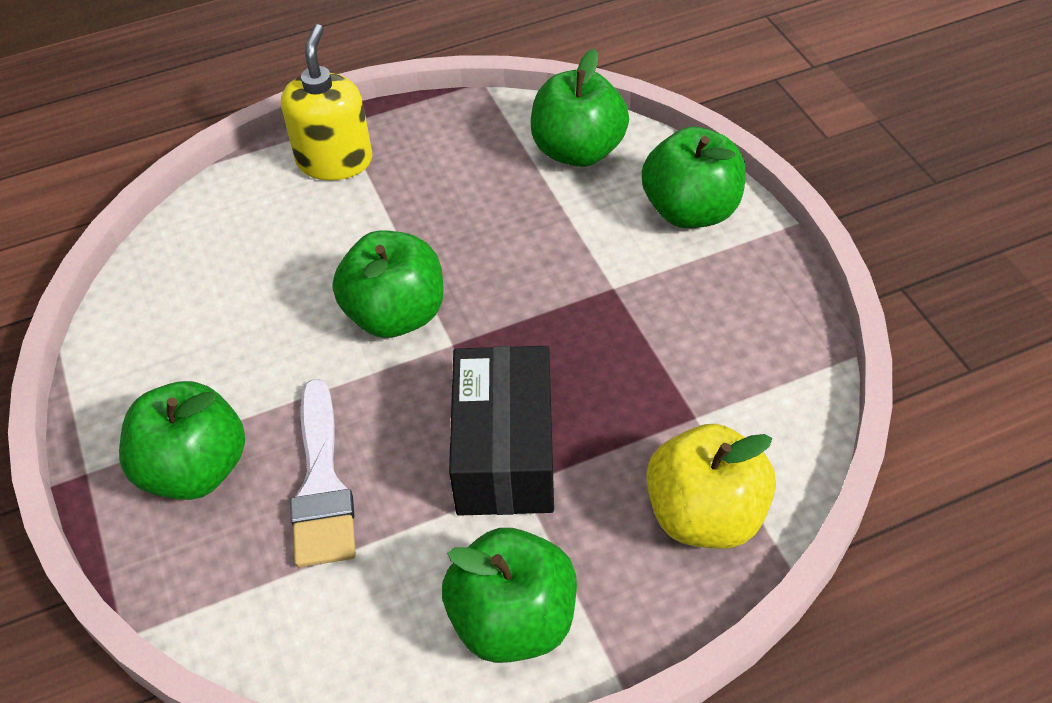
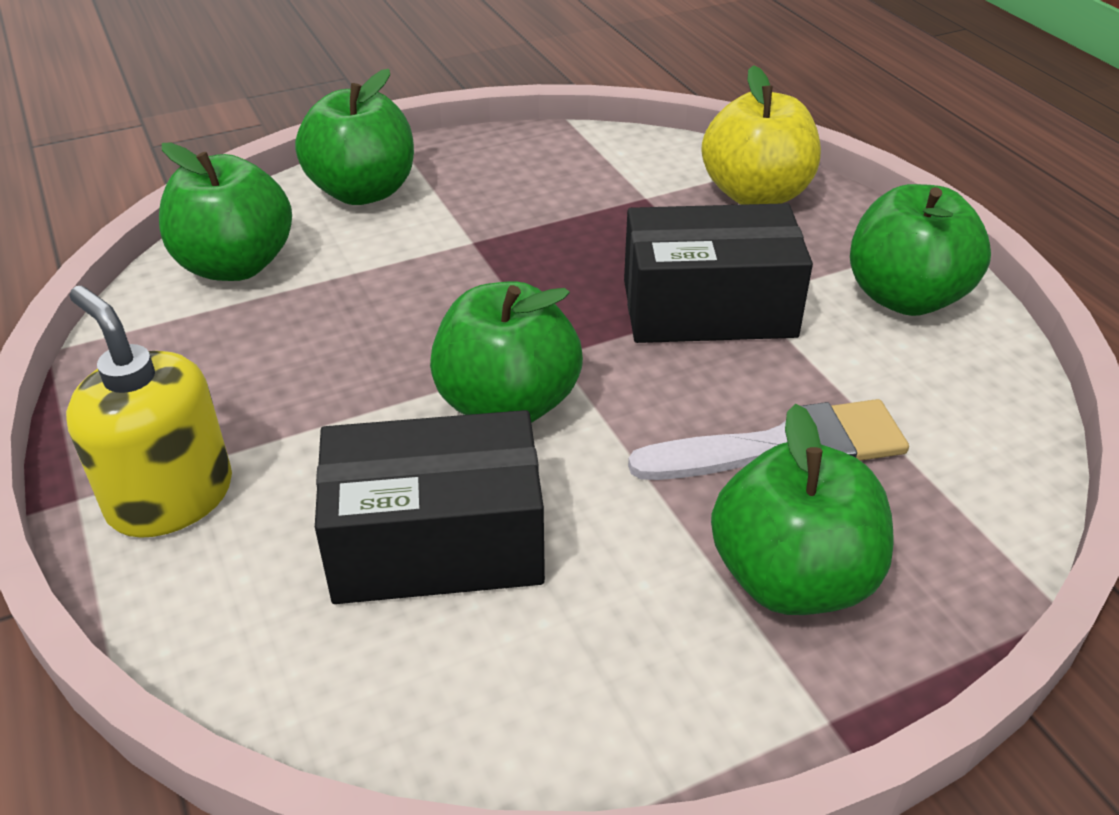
camera: 95 degrees left, 10 degrees down
(270, 283) = (436, 543): none -> black box
(334, 160) = (170, 497): yellow soap dispenser -> yellow soap dispenser turned 45 degrees clockwise

